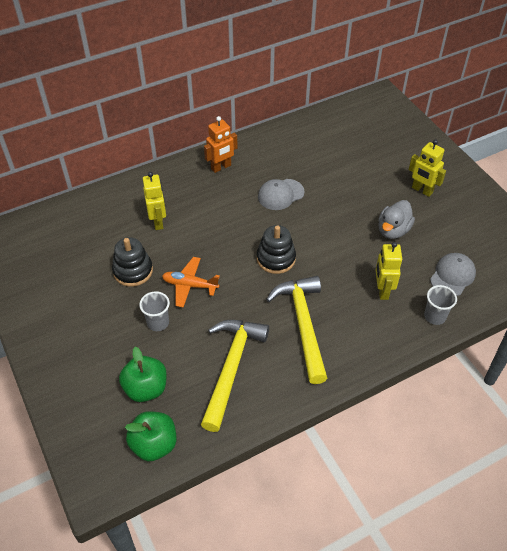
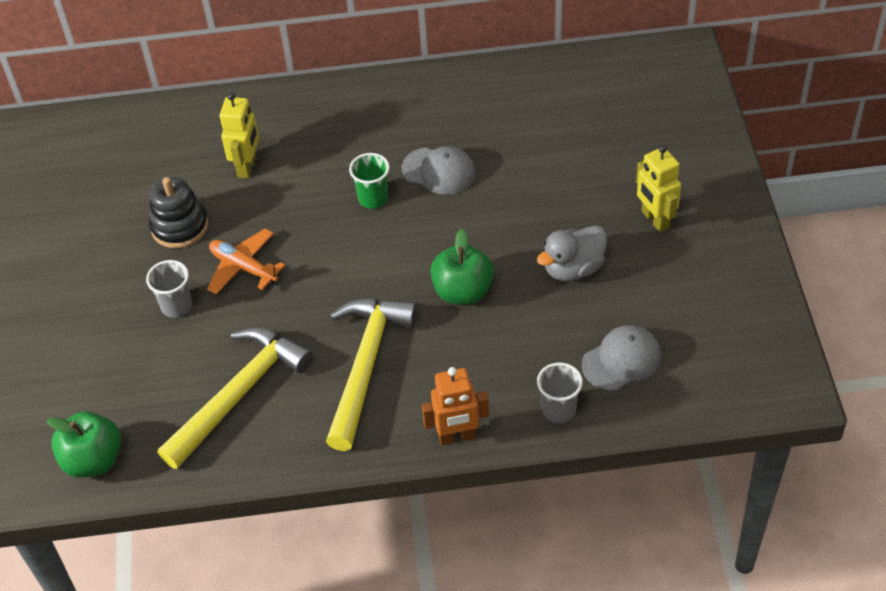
camera: 25 degrees right, 0 degrees up
(146, 388) = (118, 387): green apple -> green apple (463, 291)
(221, 167) = (376, 108): orange robot -> orange robot (457, 436)
(249, 221) = (373, 198): none -> green cup
(276, 258) = (380, 263): black stacking toy -> none
(280, 194) = (439, 171): grey cap -> grey cap turned 150 degrees counterclockwise
(382, 290) = (505, 351): yellow robot -> none

